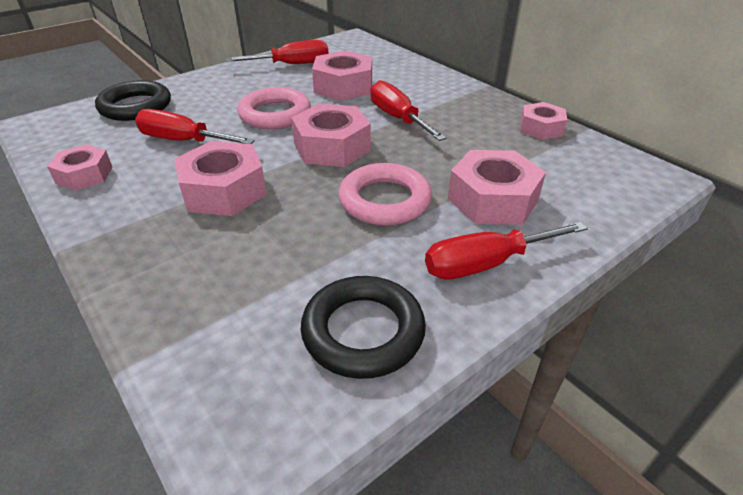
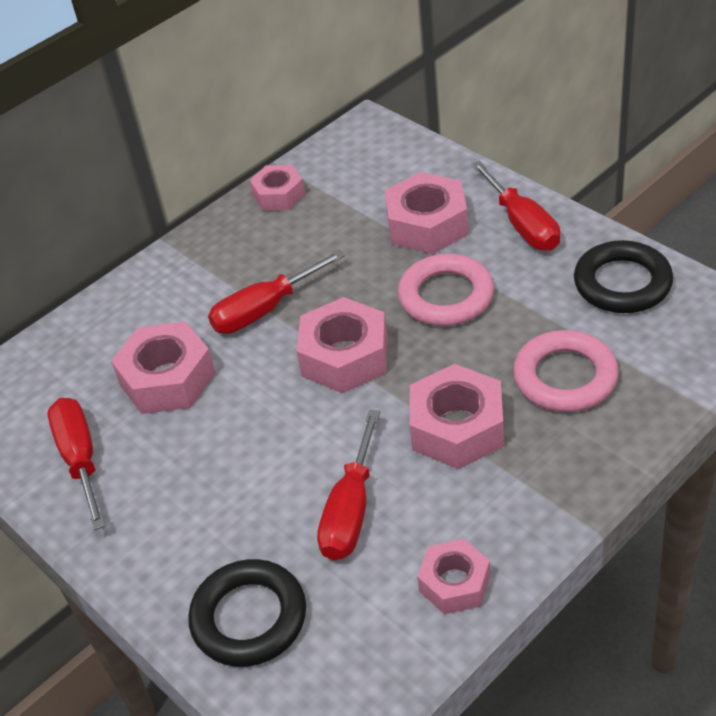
camera: 90 degrees left, 5 degrees up
(275, 114) = (263, 433): pink ring -> pink ring (565, 377)

